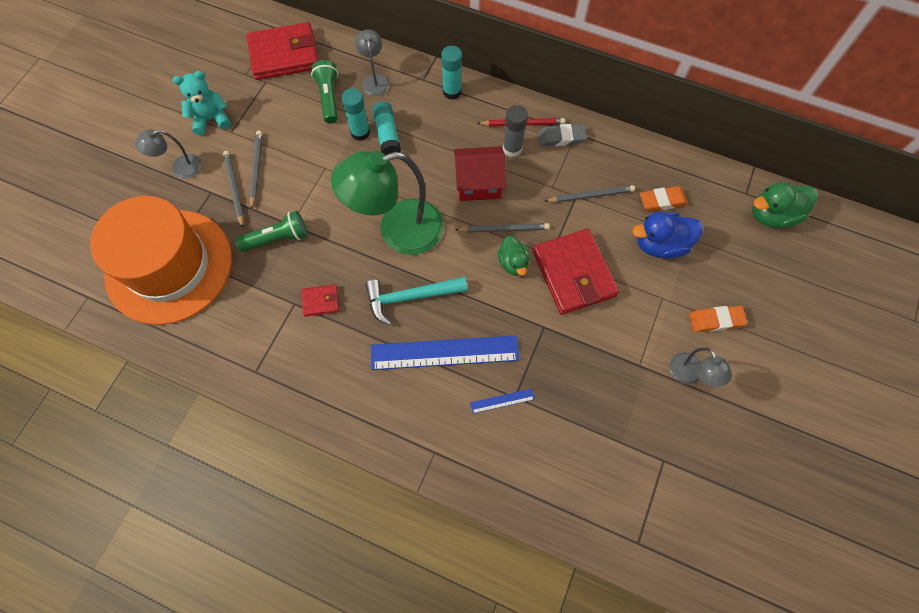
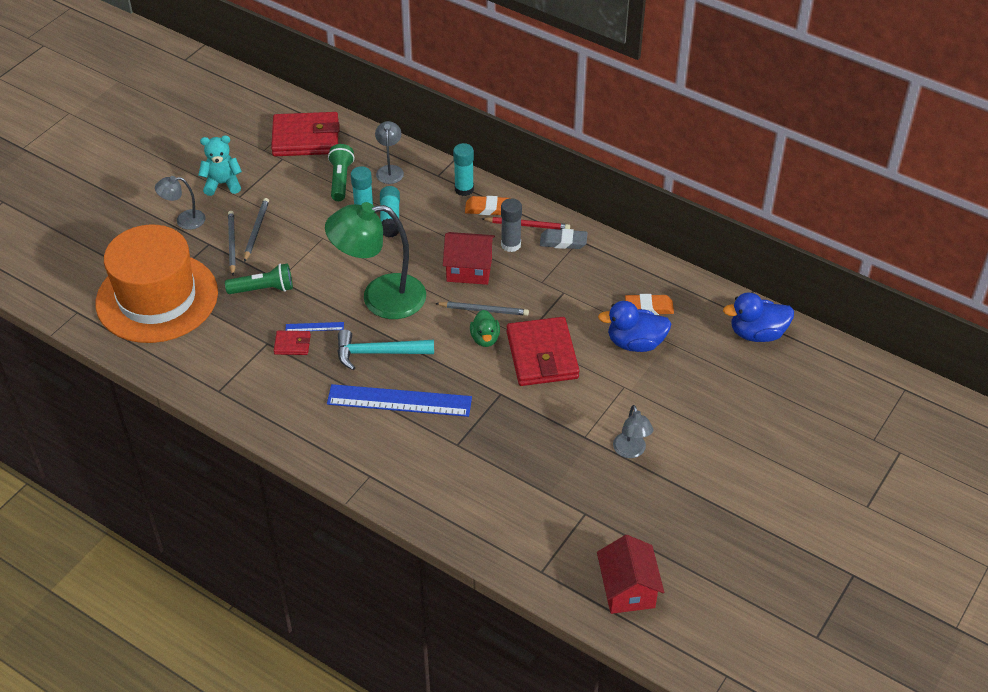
camera: 10 degrees right, 20 degrees down
(502, 401) = (444, 445): blue ruler -> blue ruler (314, 327)
(591, 195) = (578, 294): grey pencil -> none
(716, 320) = (671, 411): orange eraser -> orange eraser (488, 208)
(730, 550) = (627, 589): none -> red house
(772, 215) = (757, 333): green duck -> blue duck

